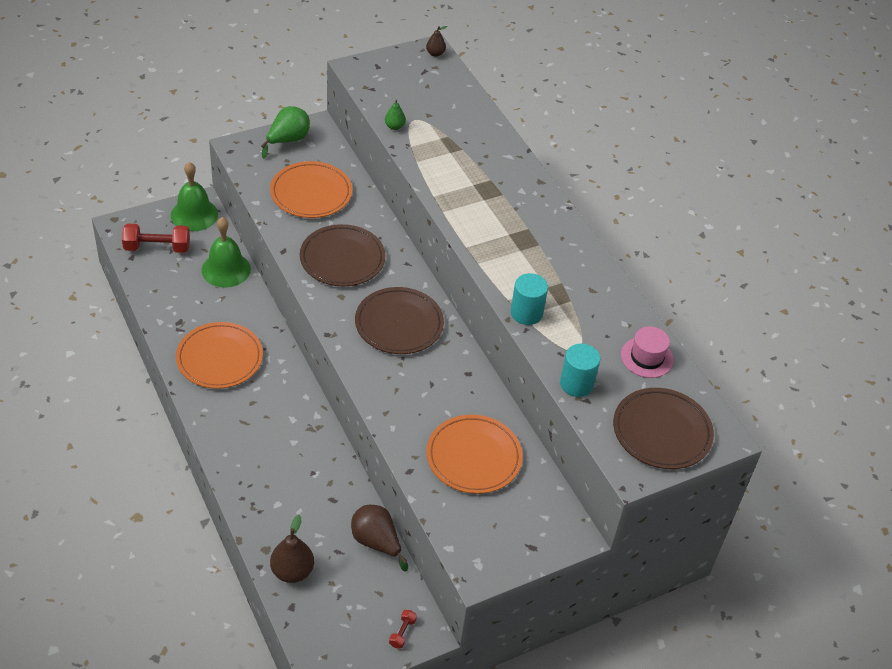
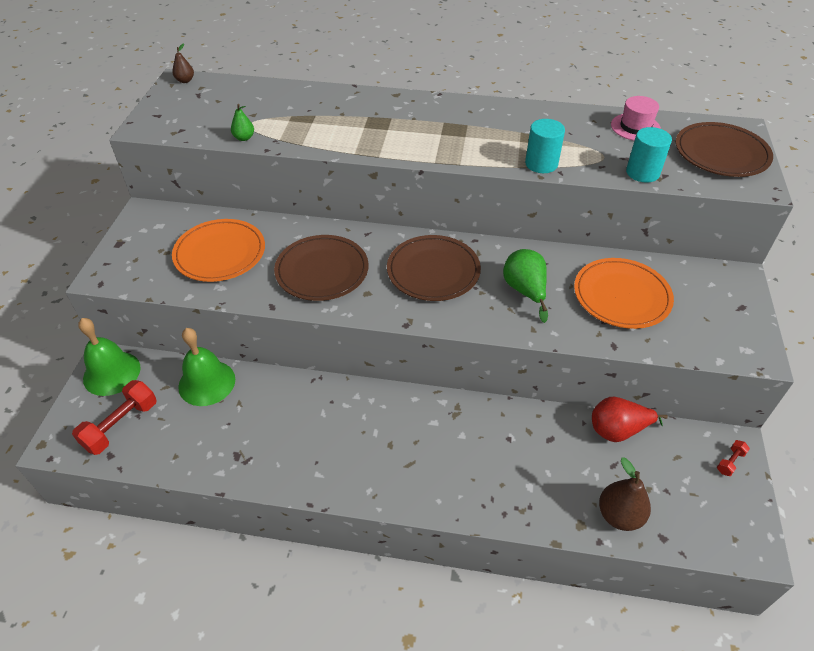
camera: 50 degrees left, 0 degrees up
(219, 358) = (313, 444): orange plate -> none
(287, 140) = (136, 238): green pear -> green pear (525, 291)
(376, 542) = (618, 430): brown pear -> red pear
(402, 633) = (730, 462): red dumbbell -> red dumbbell turned 75 degrees clockwise

